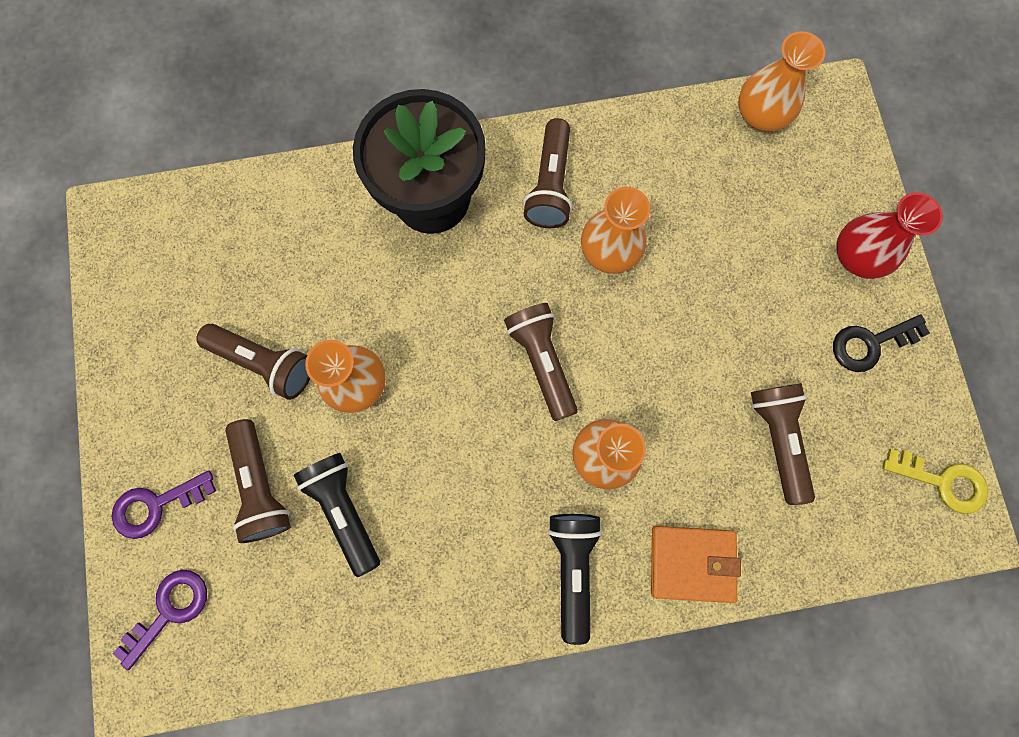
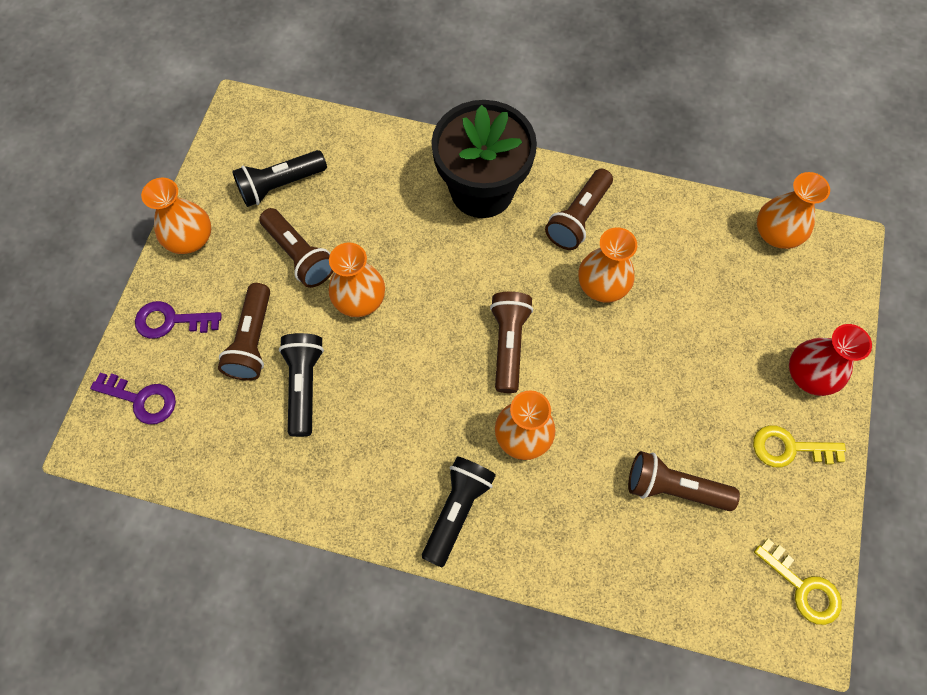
camera: 25 degrees right, 10 degrees down
(128, 399) = (190, 238): none -> orange vase
(169, 610) = (141, 399): purple key -> purple key turned 45 degrees clockwise
(201, 289) = (280, 185): none -> black flashlight
(692, 562) = (555, 552): orange wallet -> none
(777, 438) = (673, 487): brown flashlight -> brown flashlight turned 90 degrees counterclockwise
(870, 343) = (789, 448): black key -> yellow key

